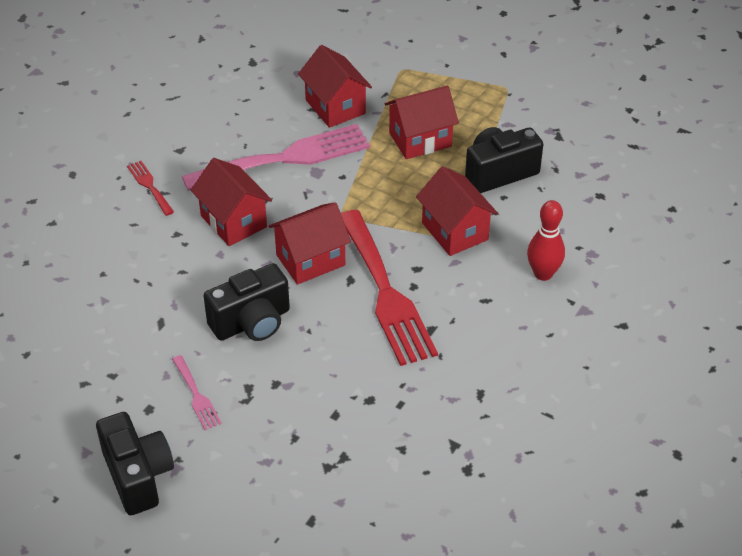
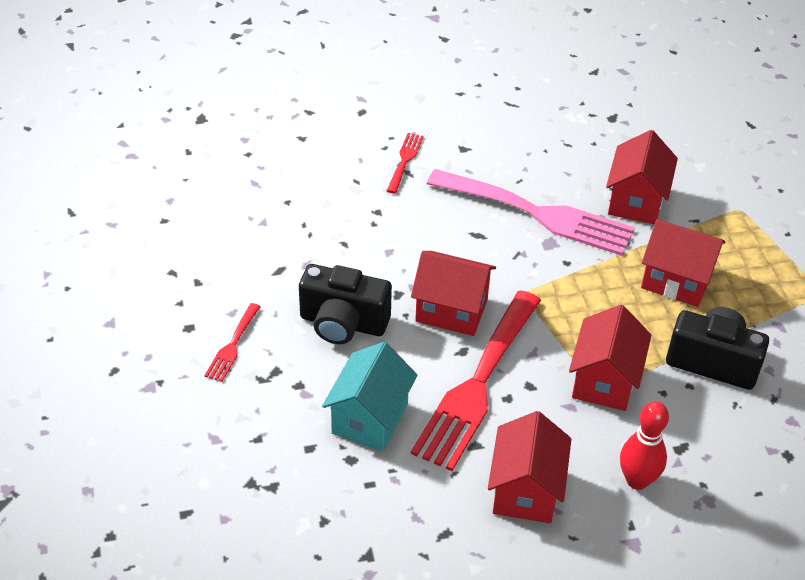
camera: 45 degrees right, 0 degrees up
(138, 476) = (119, 370): black camera -> none
(196, 395) = (232, 346): pink fork -> red fork
(233, 221) = (432, 234): red house -> red house (525, 490)
(348, 366) = (370, 418): none -> turquoise house

